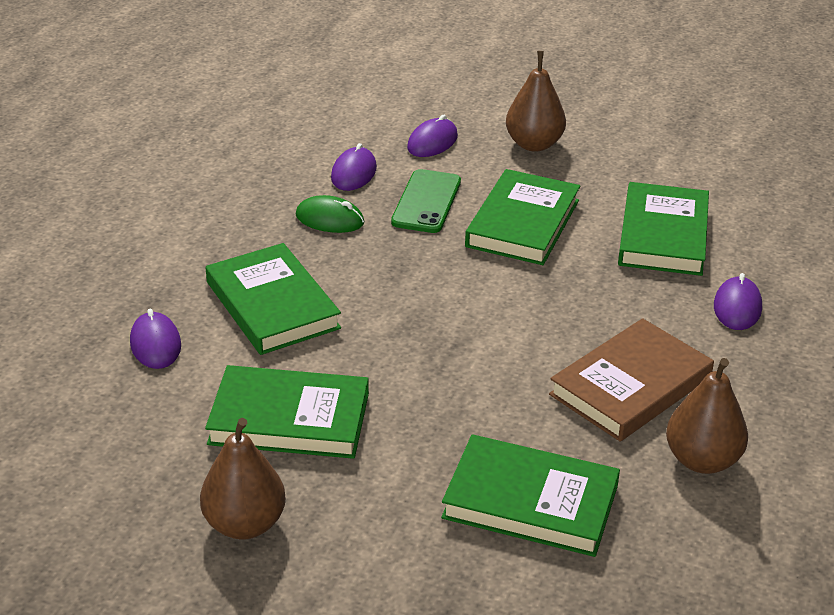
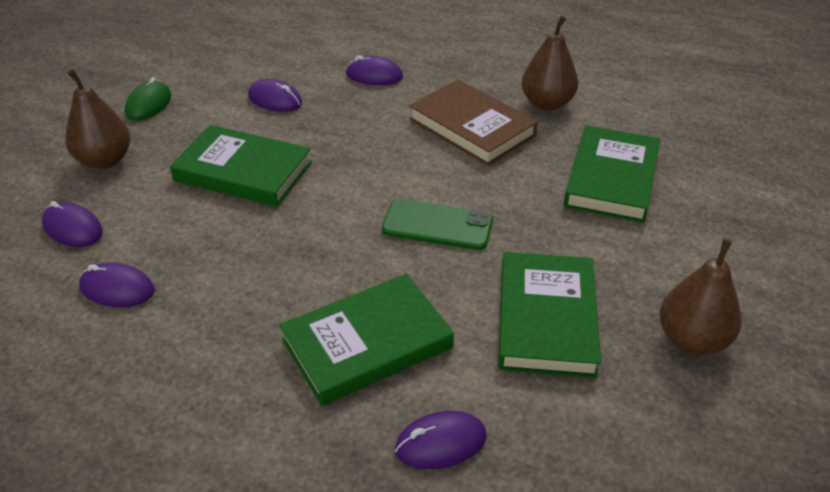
camera: 90 degrees left, 5 degrees up
(330, 219) = (209, 305): green mouse -> green mouse (149, 104)
(426, 202) = (192, 232): green phone -> green phone (437, 225)
(663, 235) = (275, 100): green book -> purple mouse

